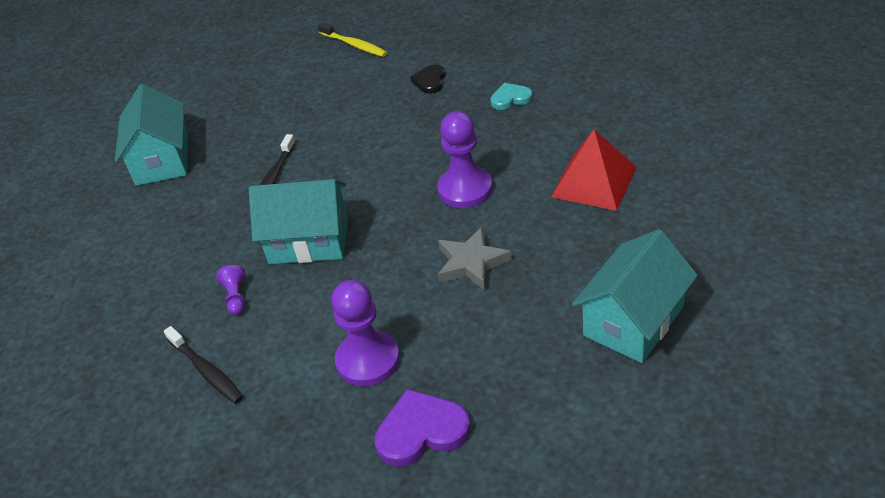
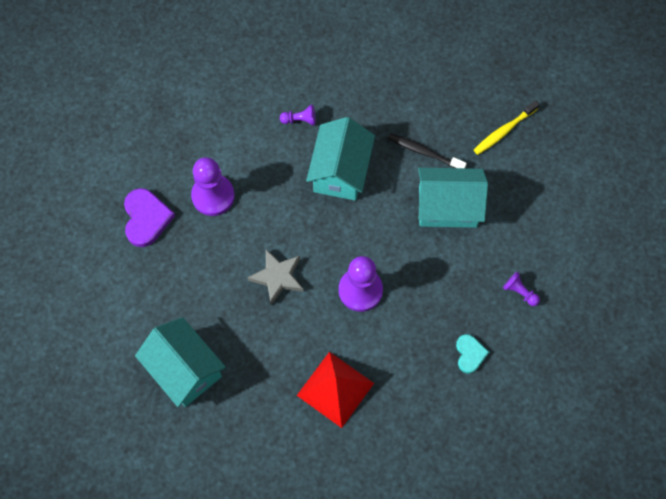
camera: 95 degrees right, 25 degrees up
(162, 160) = (475, 72): turquoise house -> turquoise house (447, 207)
(206, 370) = (240, 100): black toothbrush -> none
(354, 45) = (602, 236): yellow toothbrush -> yellow toothbrush (504, 131)
(430, 81) = (519, 292): black heart -> purple pawn

